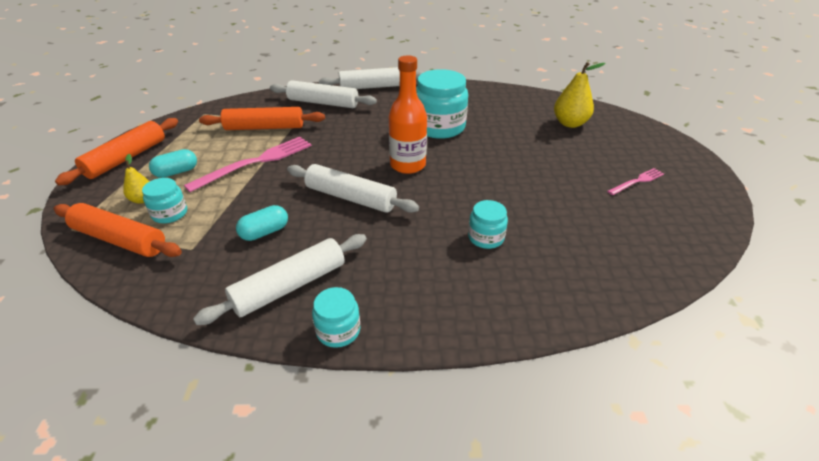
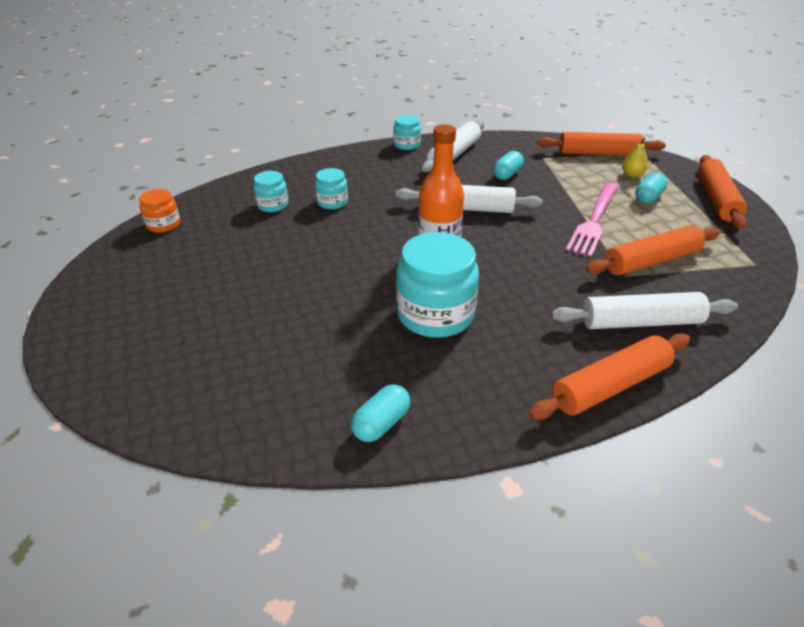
camera: 160 degrees right, 0 degrees up
(170, 213) = (594, 171): turquoise jar -> turquoise jar (272, 205)
(373, 87) = (610, 386): white rolling pin -> orange rolling pin
(492, 94) = (381, 423): none -> turquoise capsule
(570, 123) = (235, 371): yellow pear -> none
(637, 181) = (170, 284): pink fork -> none
(679, 248) = (164, 224): none -> orange jar

